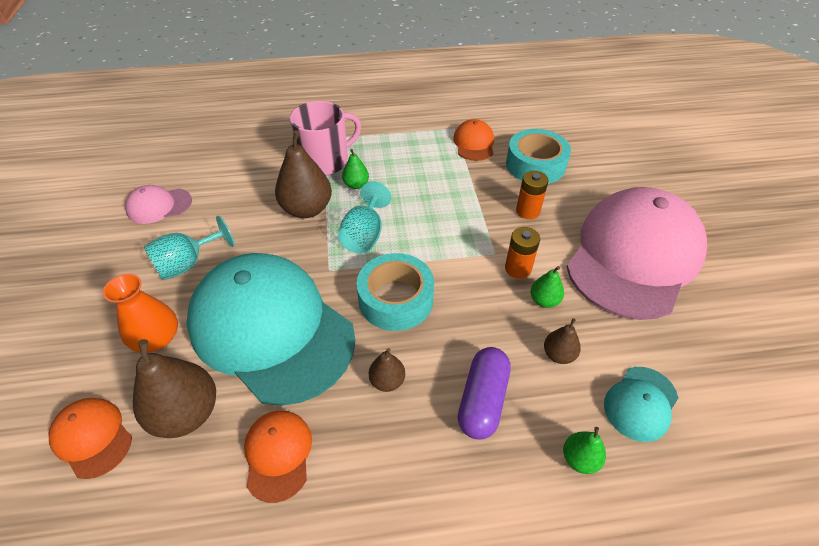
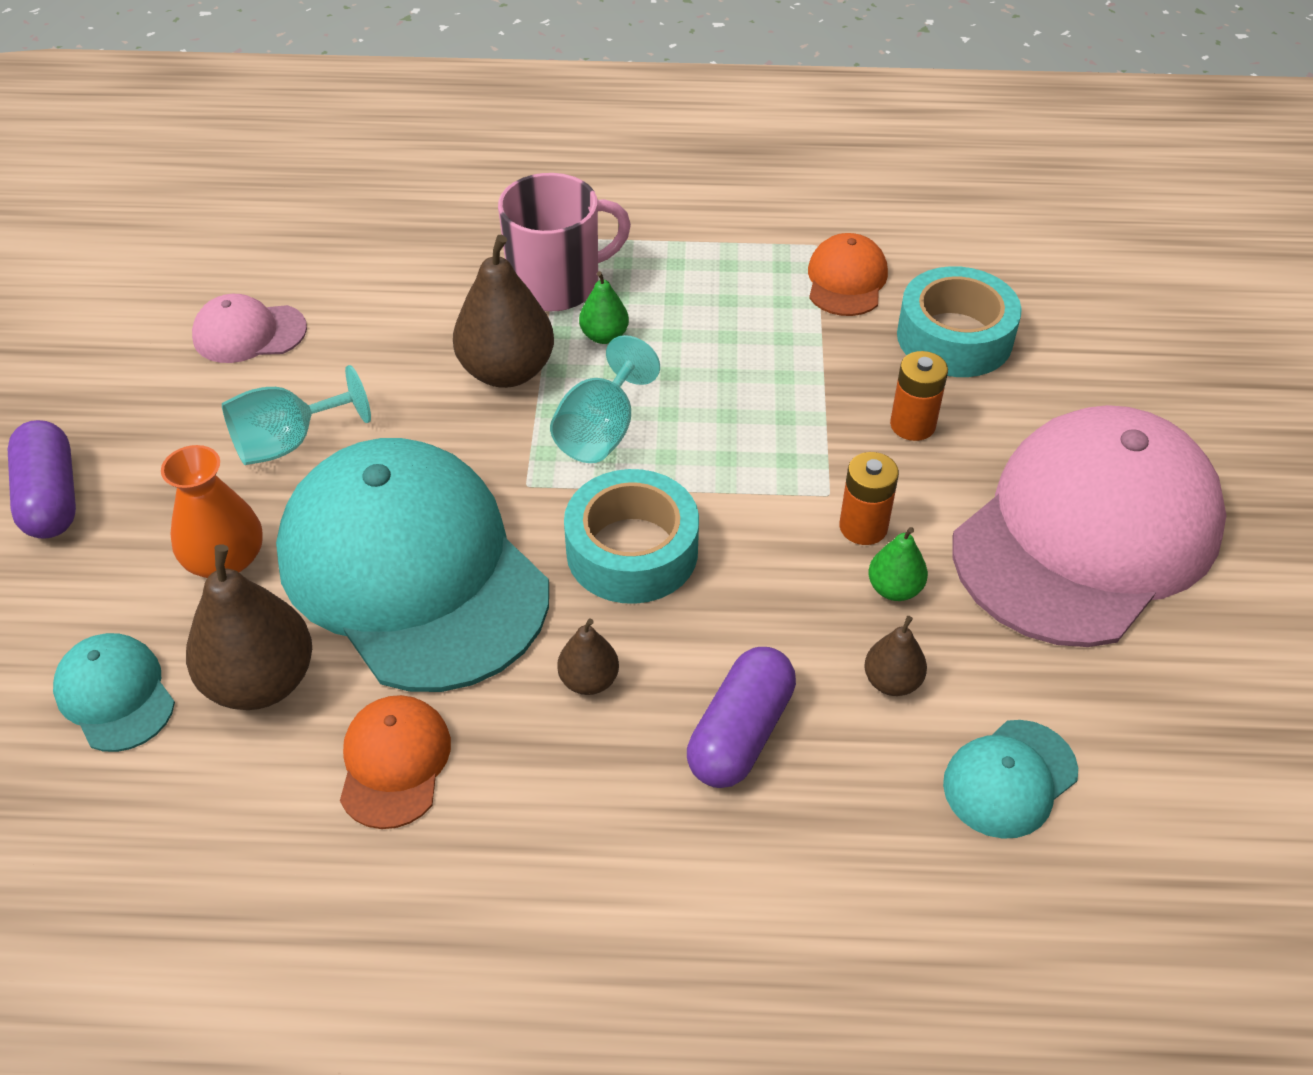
camera: 10 degrees right, 0 degrees up
(45, 315) = (51, 497): none -> purple capsule
(92, 437) = (115, 695): orange cap -> turquoise cap
(579, 459) = (877, 845): green pear -> none

